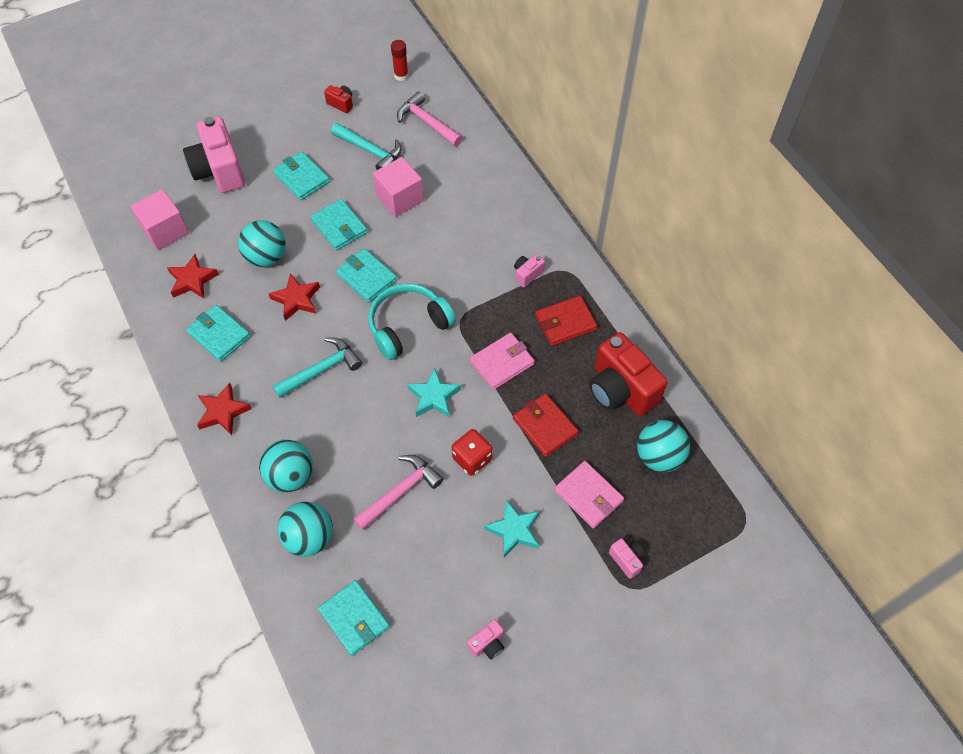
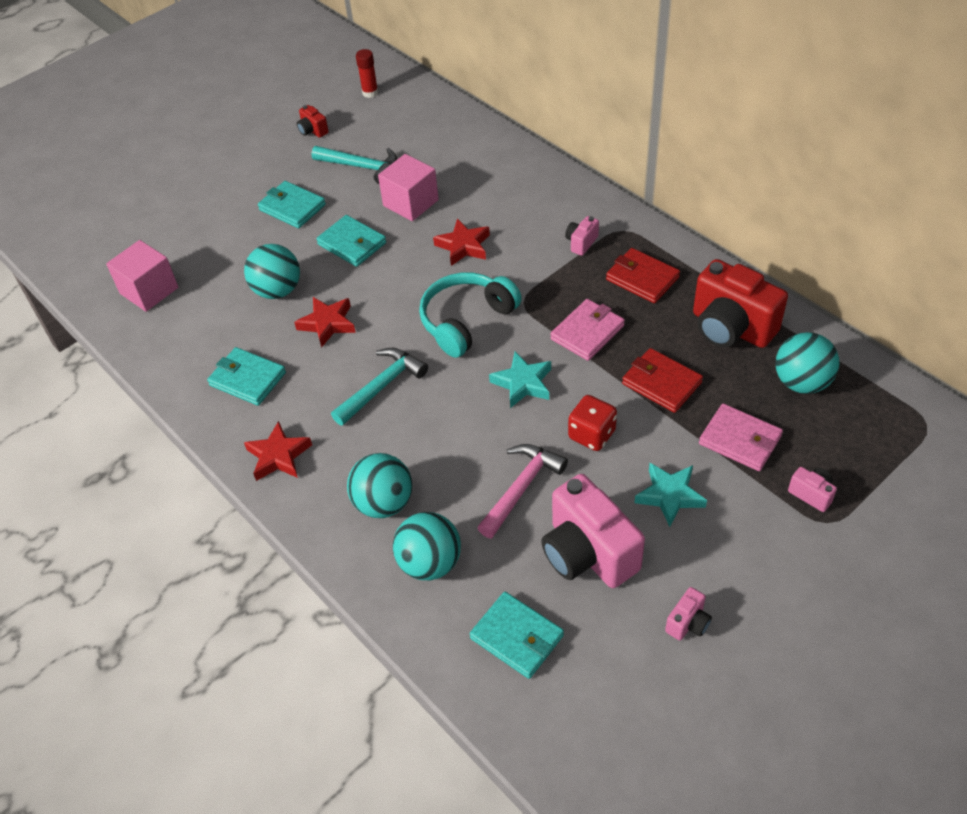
camera: 10 degrees left, 10 degrees down
(192, 280) = (198, 332): red star -> red star (463, 246)
(219, 171) = (194, 220): pink camera -> pink camera (588, 553)
(341, 104) = (313, 131): red camera -> red camera turned 150 degrees counterclockwise
(366, 277) = (401, 285): turquoise wallet -> none
(427, 122) = (415, 128): pink hammer -> none
(565, 322) = (642, 278): red wallet -> red wallet turned 75 degrees clockwise

